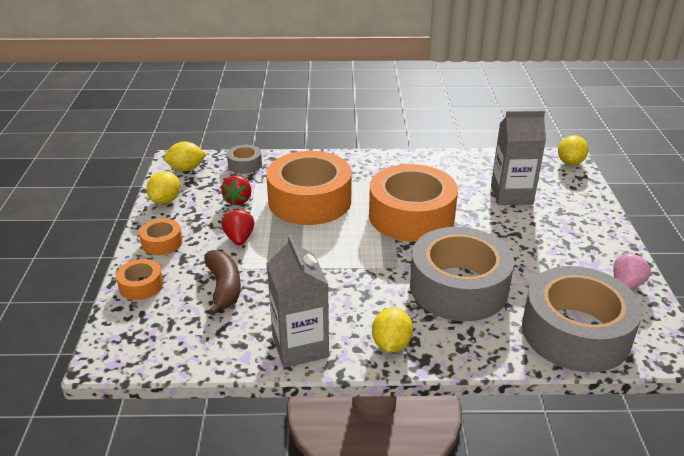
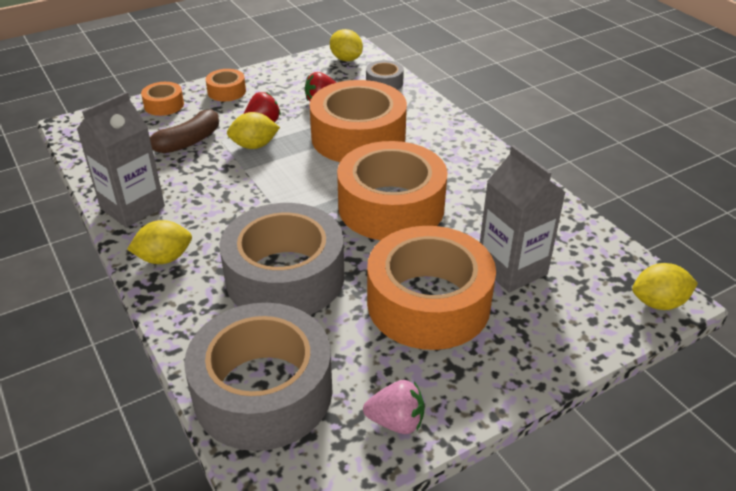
camera: 60 degrees right, 5 degrees up
(165, 200) = (288, 69): yellow lemon -> yellow lemon (254, 146)
(525, 236) = (428, 303): none -> orange tape

